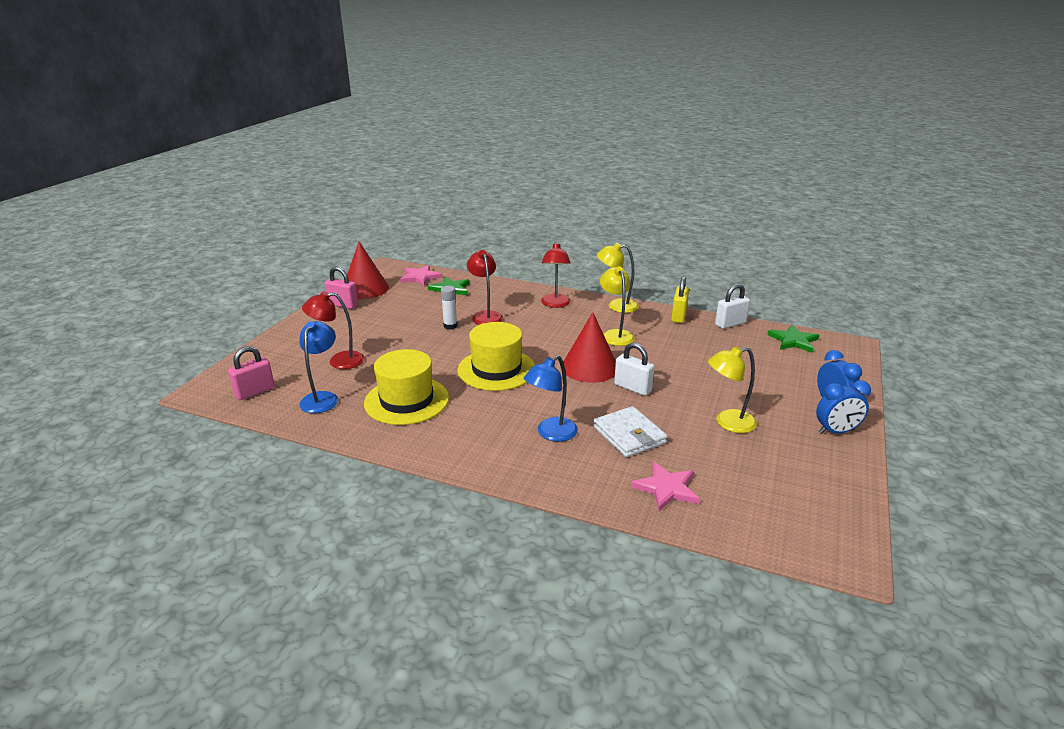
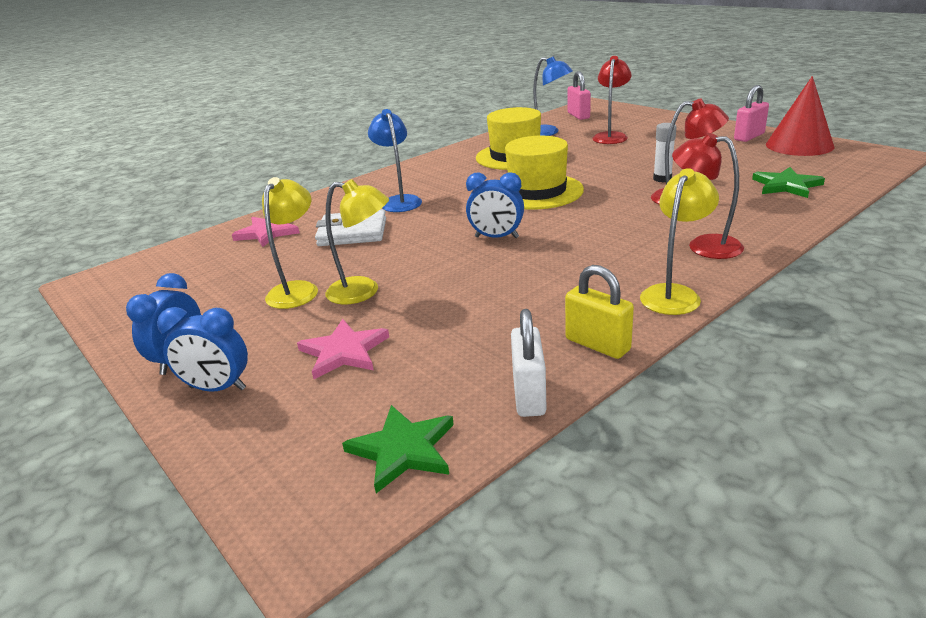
camera: 120 degrees right, 0 degrees up
(420, 277) = (839, 172): pink star -> pink star (344, 352)
(590, 367) = (496, 237): red cone -> blue clock
(615, 334) = (569, 270): yellow lamp -> yellow lamp (363, 292)
(632, 388) = (426, 252): white padlock -> none

